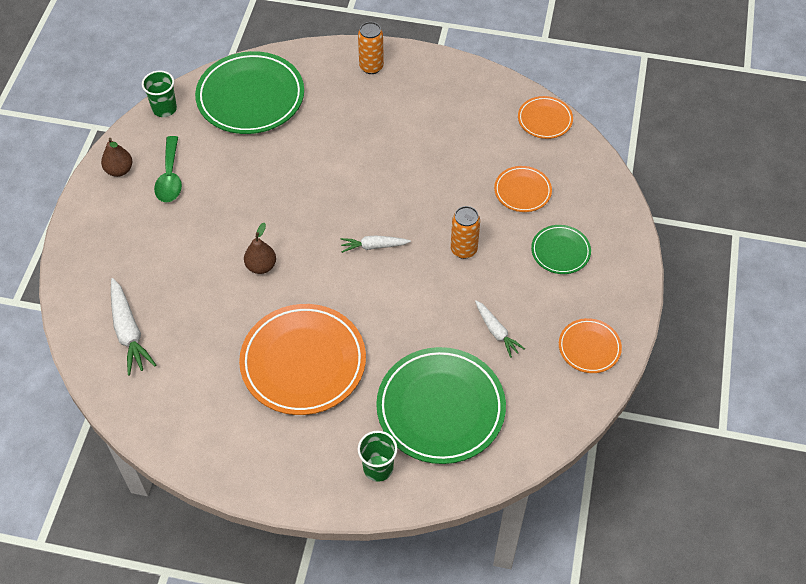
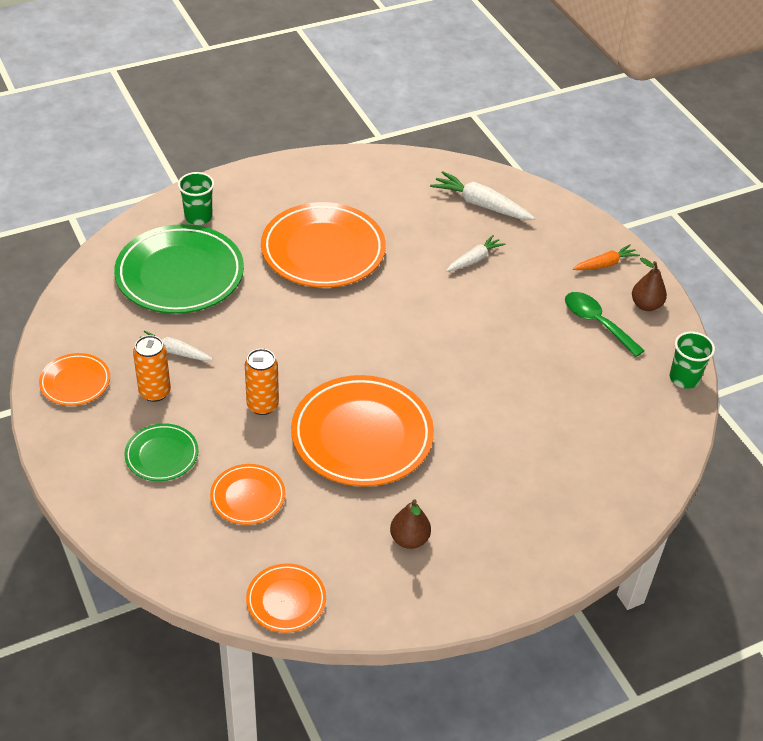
camera: 140 degrees right, 10 degrees down
(104, 218) = (605, 264): none -> orange carrot
(250, 97) = (622, 437): green plate -> none
(261, 266) = (433, 297): brown pear -> brown pear (409, 539)
(371, 67) = (542, 548): orange can -> orange can (155, 392)
(374, 246) = (351, 363): white carrot -> white carrot (474, 259)
(414, 190) = (362, 435): none -> orange plate

